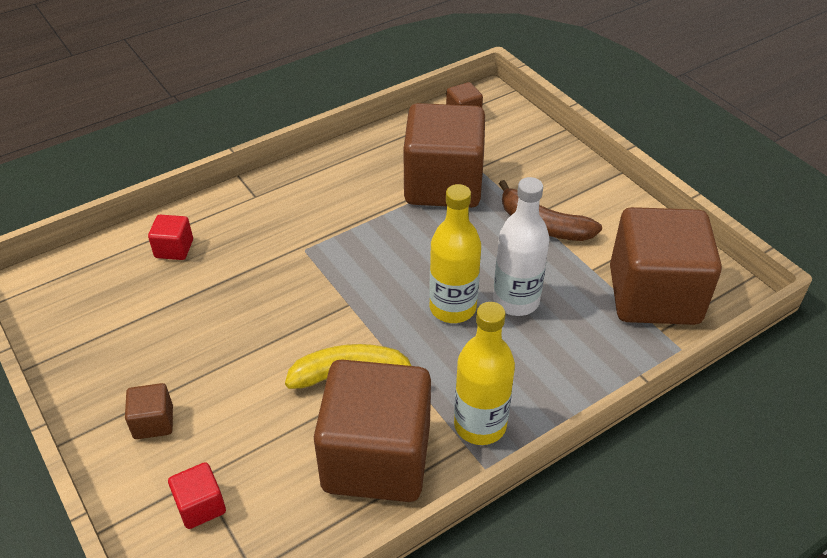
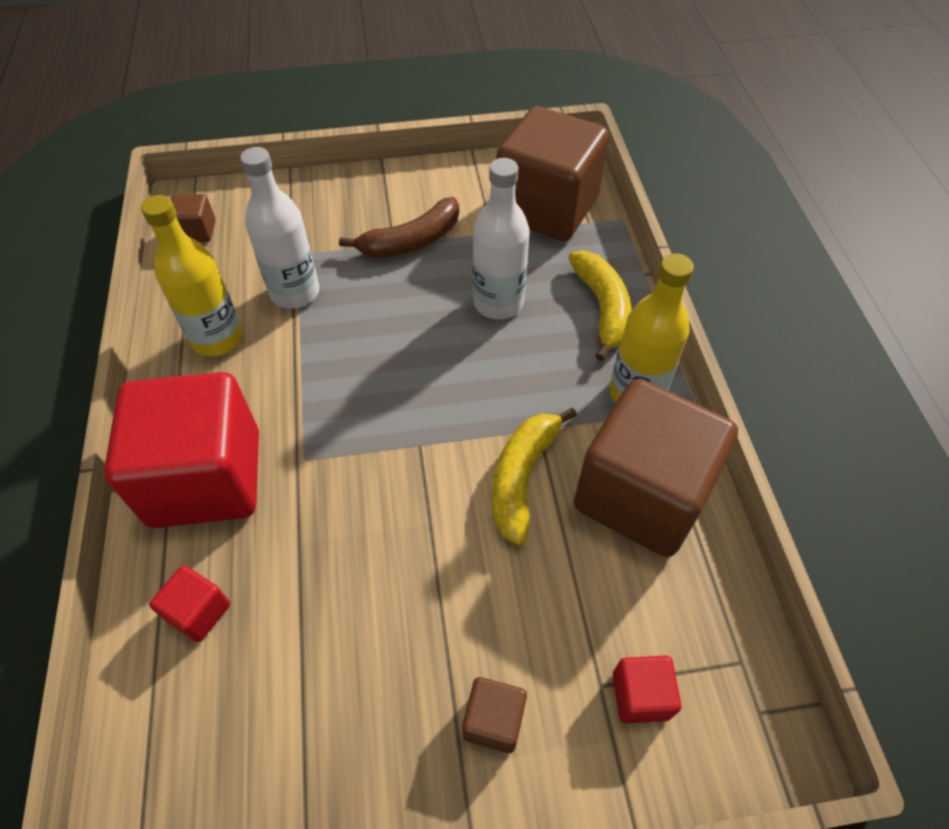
camera: 65 degrees left, 10 degrees up
(266, 210) = (206, 478): none -> red cube
(443, 184) = (295, 292): brown cube -> white bottle
(452, 308) = (478, 355): yellow bottle -> yellow bottle (217, 338)
(561, 372) = (602, 308): none -> yellow banana

